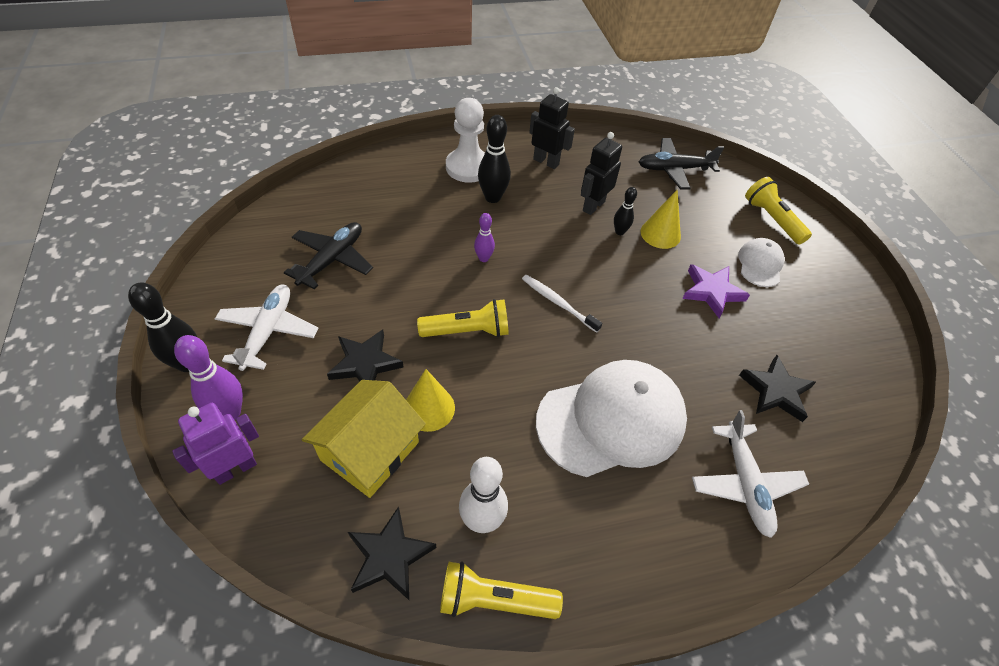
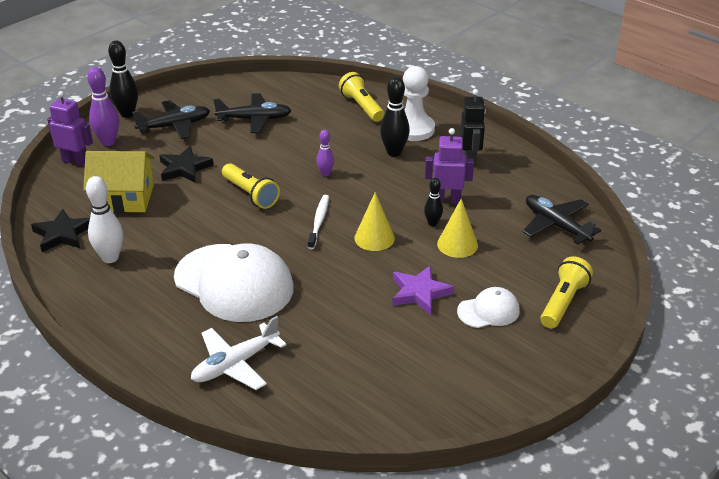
camera: 60 degrees right, 15 degrees down
(268, 331) = (174, 126): white plane -> black plane
(429, 408) = (173, 205): yellow cone -> yellow cone (374, 238)
(494, 600) = (63, 282): yellow flashlight -> yellow flashlight (361, 107)
(593, 206) = (447, 200): black robot -> purple robot
(776, 391) = (343, 358): black star -> none

